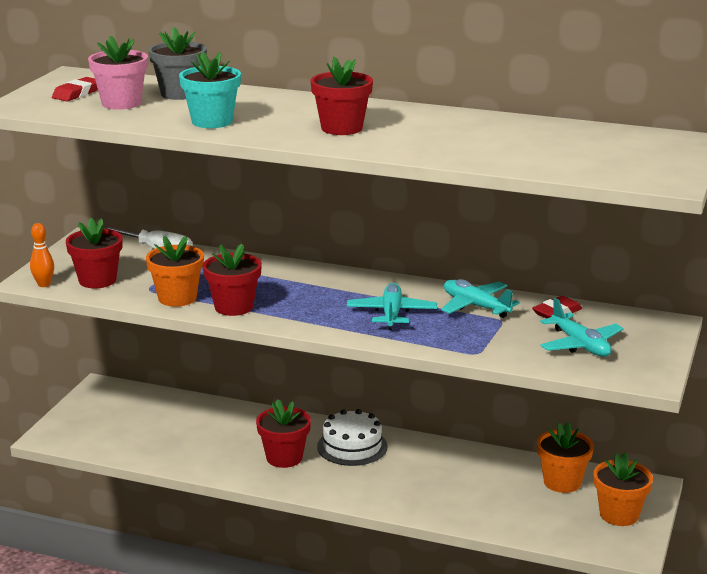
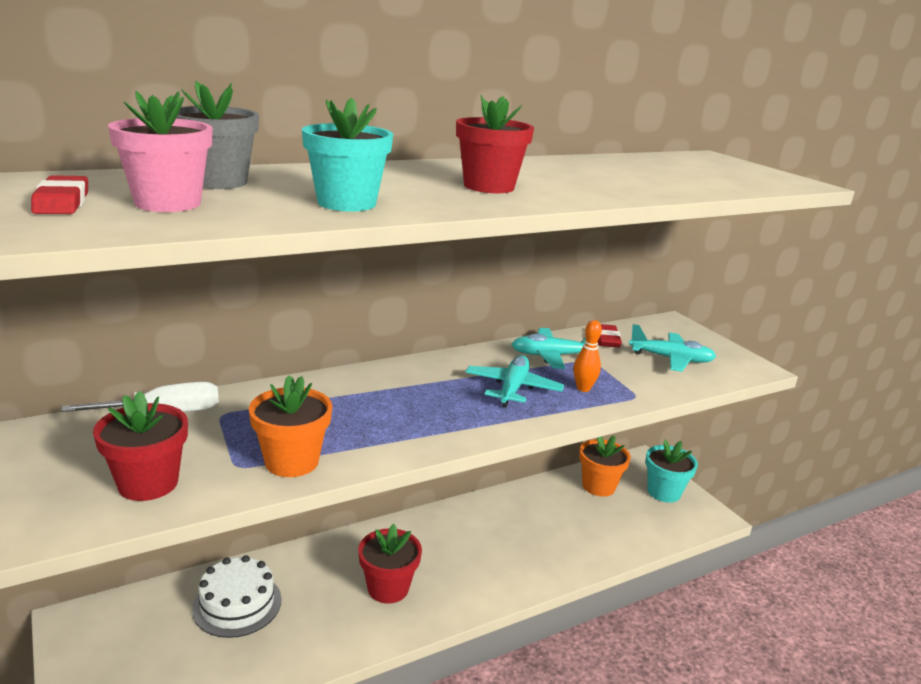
camera: 50 degrees left, 0 degrees up
(44, 284) = (74, 525): orange bowling pin -> orange bowling pin (583, 388)
(234, 307) = (371, 444): red flower pot -> none
(352, 446) = (425, 541): white cake -> white cake (237, 604)
(391, 314) = (512, 388): turquoise plane -> turquoise plane turned 60 degrees clockwise
(619, 515) = (664, 492): orange flower pot -> turquoise flower pot

